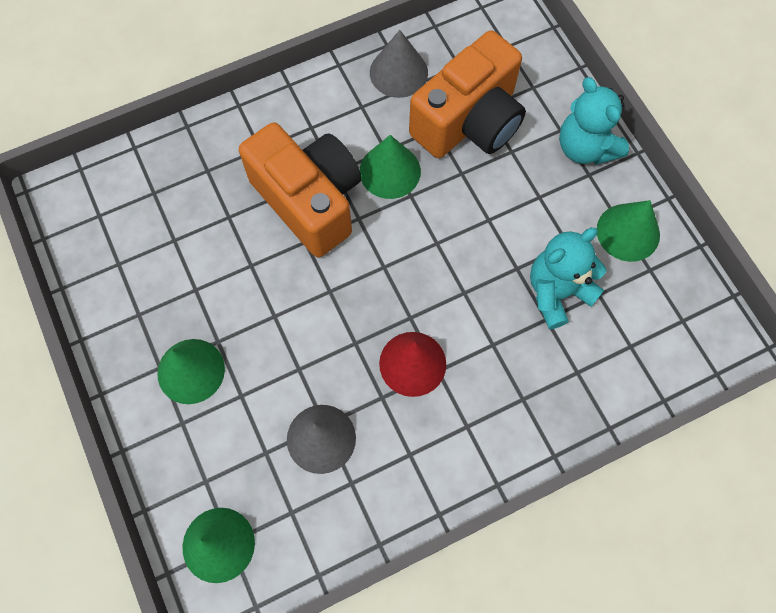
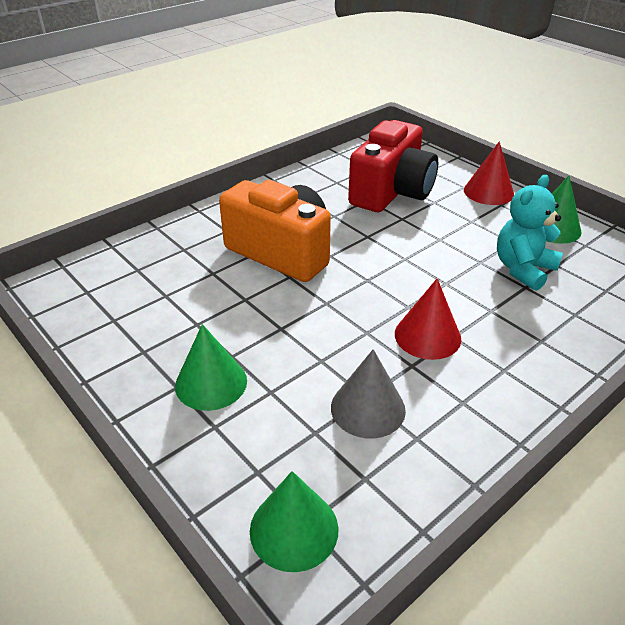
camera: 15 degrees left, 30 degrees down
(390, 171) = (343, 226): green cone -> none
(398, 72) = (323, 177): grey cone -> none
(469, 122) = (392, 192): orange camera -> red camera
(585, 147) = (488, 192): turquoise teddy bear -> red cone

